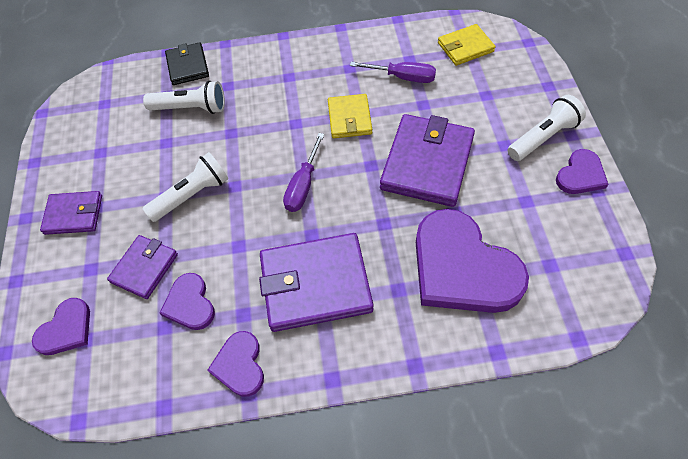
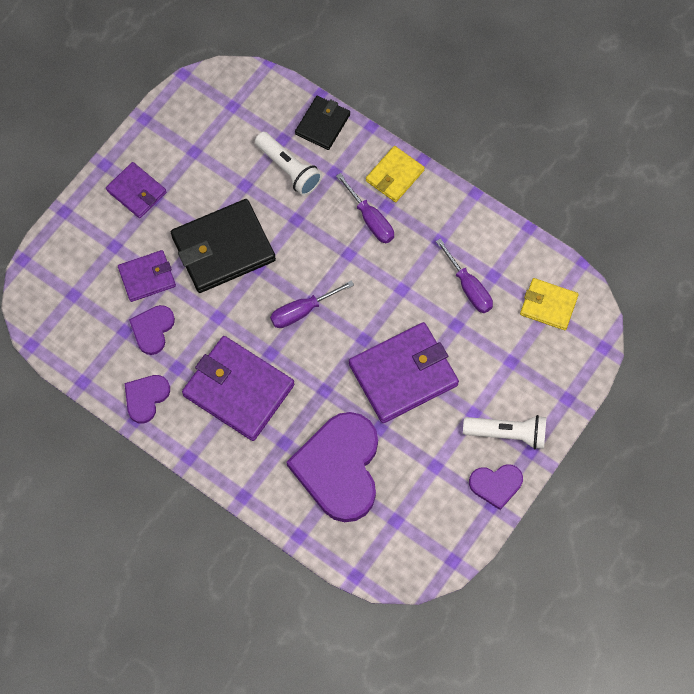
camera: 40 degrees right, 10 degrees up
(66, 329) = (68, 277): purple heart -> none
(192, 195) = (223, 248): white flashlight -> black wallet
(286, 92) = (370, 219): none -> purple screwdriver
(349, 118) = (390, 286): yellow wallet -> yellow wallet (394, 175)

